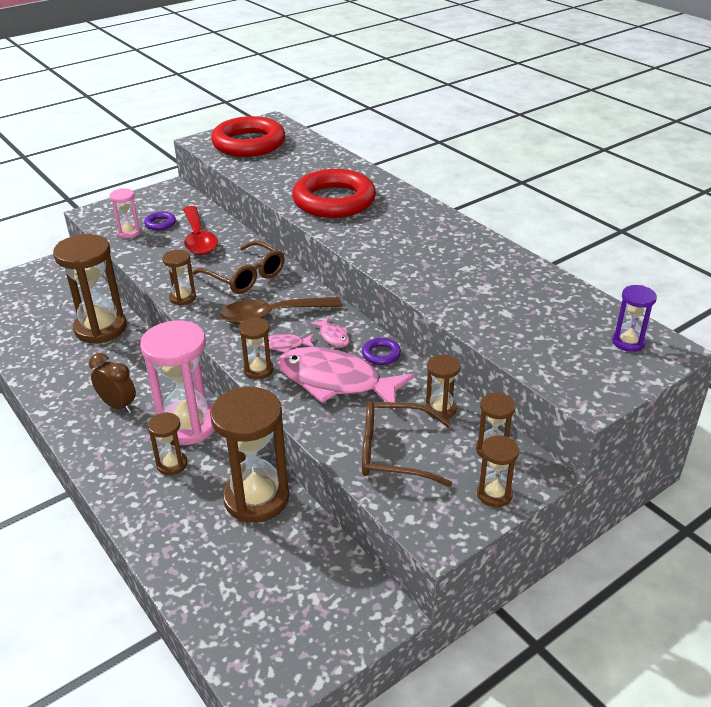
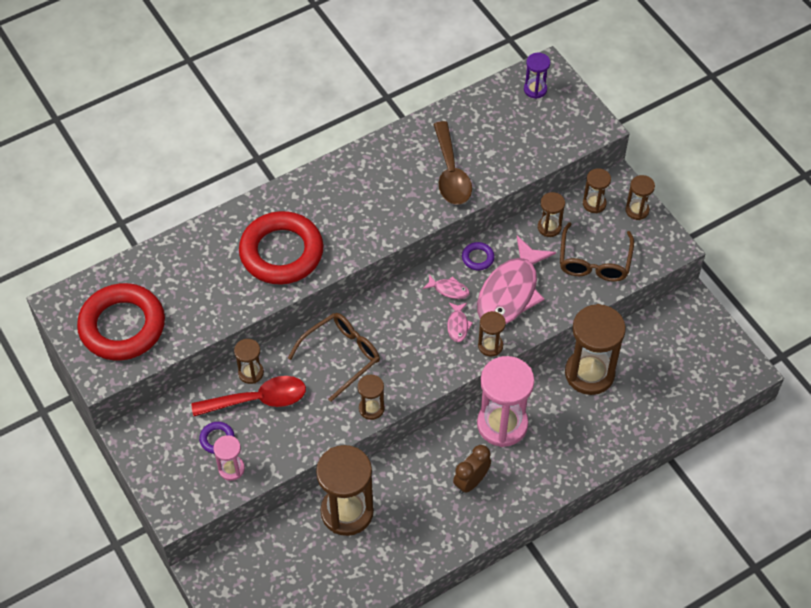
camera: 85 degrees left, 20 degrees up
(172, 464) = (548, 433): brown hourglass -> brown hourglass (251, 373)
(272, 315) = (411, 334): brown spoon -> brown spoon (451, 173)
(333, 336) = (449, 290): pink fish -> pink fish turned 45 degrees clockwise

